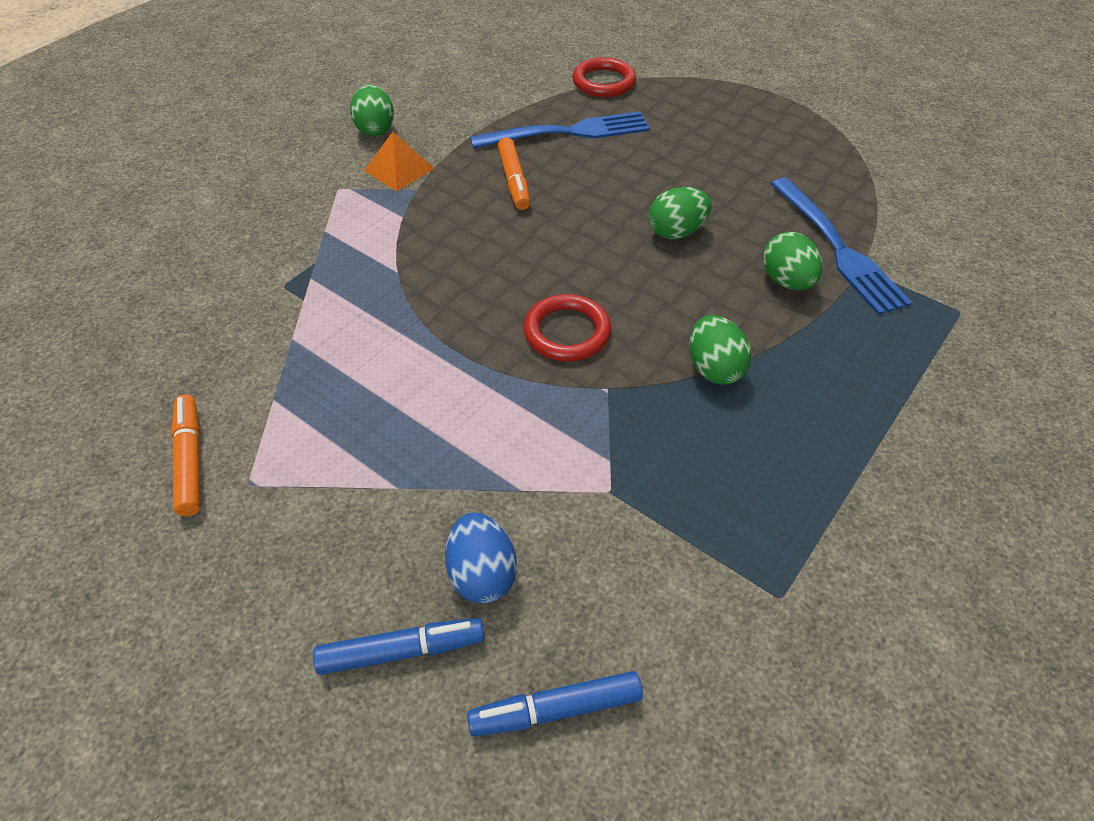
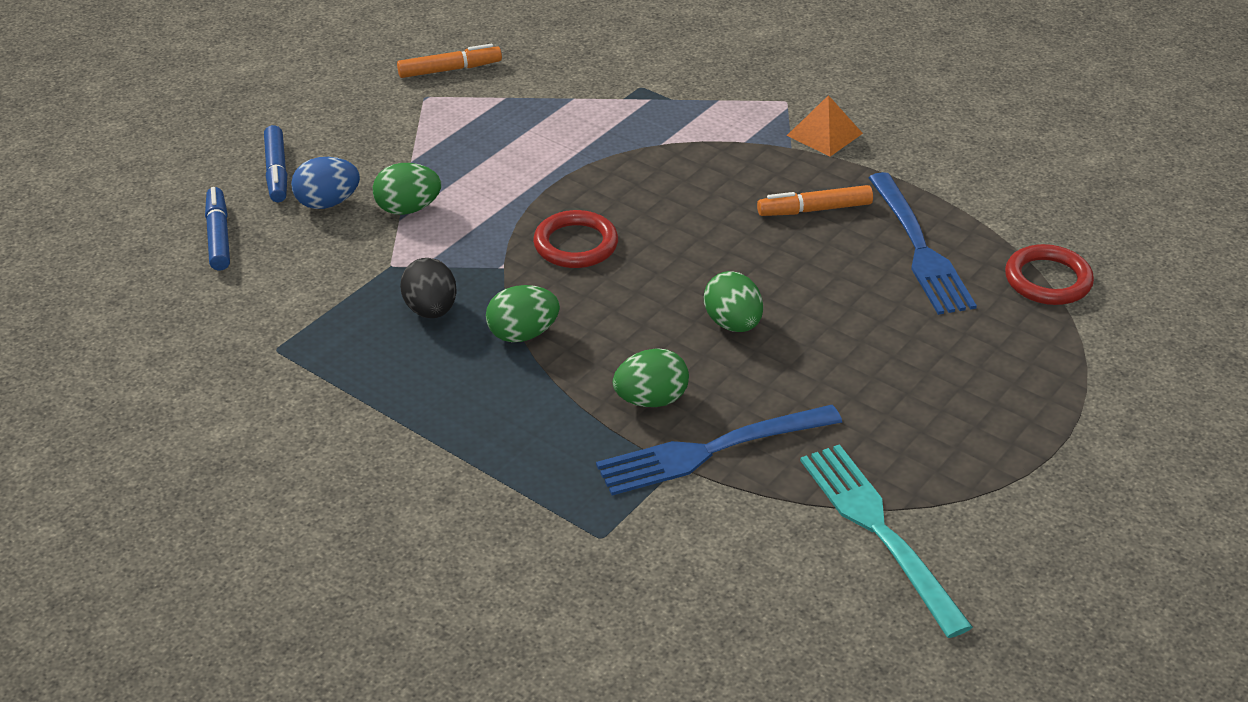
camera: 90 degrees right, 10 degrees down
(375, 129) = (897, 114): green egg -> green egg (408, 209)
(687, 446) = (431, 310): none -> black egg
(892, 172) = (879, 531): none -> turquoise fork

